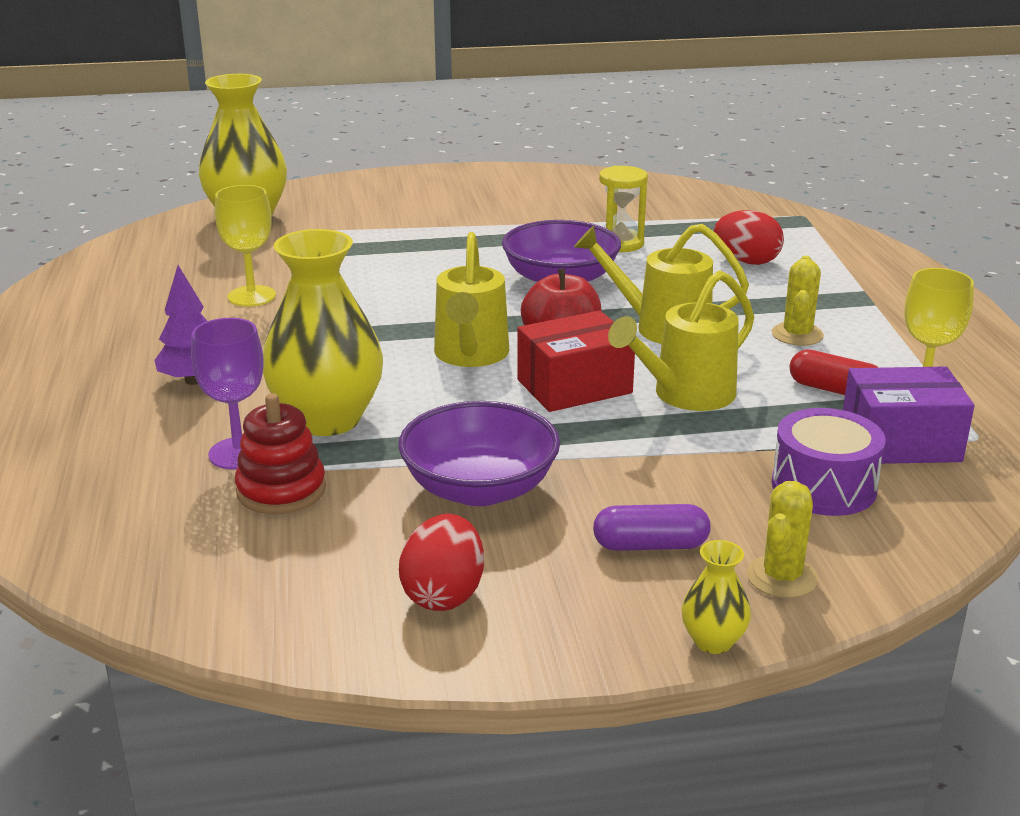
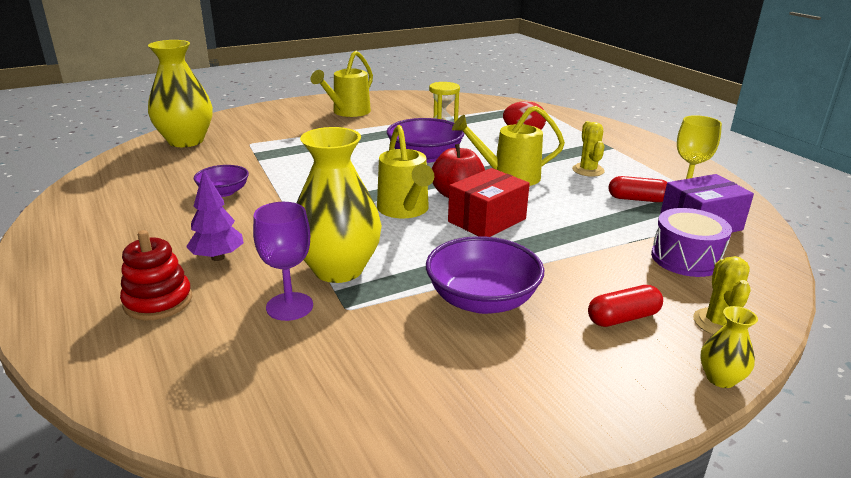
camera: 20 degrees left, 0 degrees up
(251, 296) = (223, 192): yellow goblet -> purple bowl
(281, 490) = (342, 329): red stacking toy -> red stacking toy (158, 301)
(443, 594) = (520, 386): red egg -> none
(650, 545) = (623, 318): purple capsule -> red capsule
(685, 395) = (558, 215): yellow watering can -> yellow watering can (347, 112)

